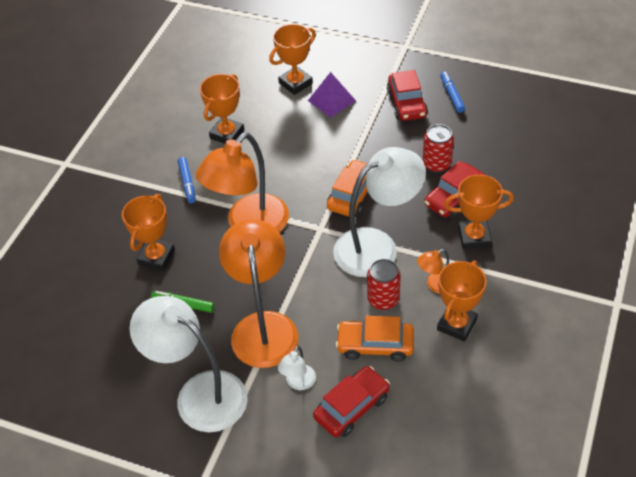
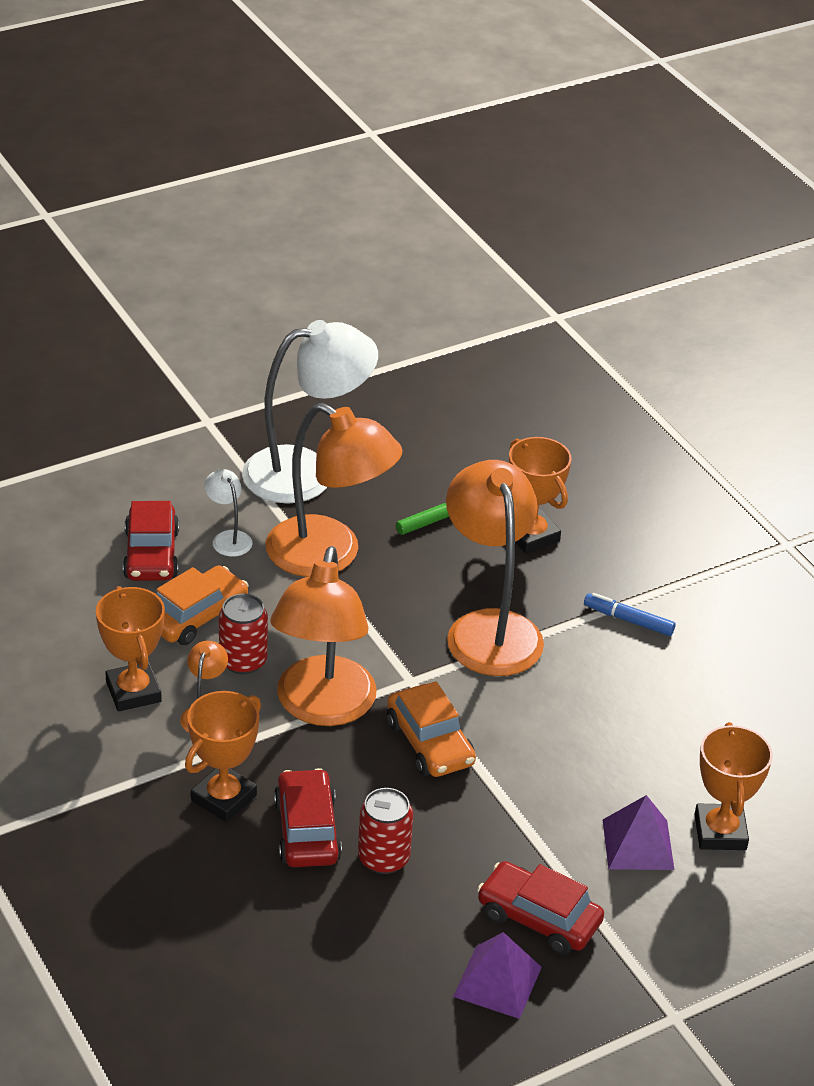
camera: 125 degrees right, 10 degrees down
(227, 134) = (684, 703): orange trophy -> none
(377, 246) = (322, 708): white lamp -> orange lamp
(452, 95) = (497, 981): blue marker -> purple pyramid

